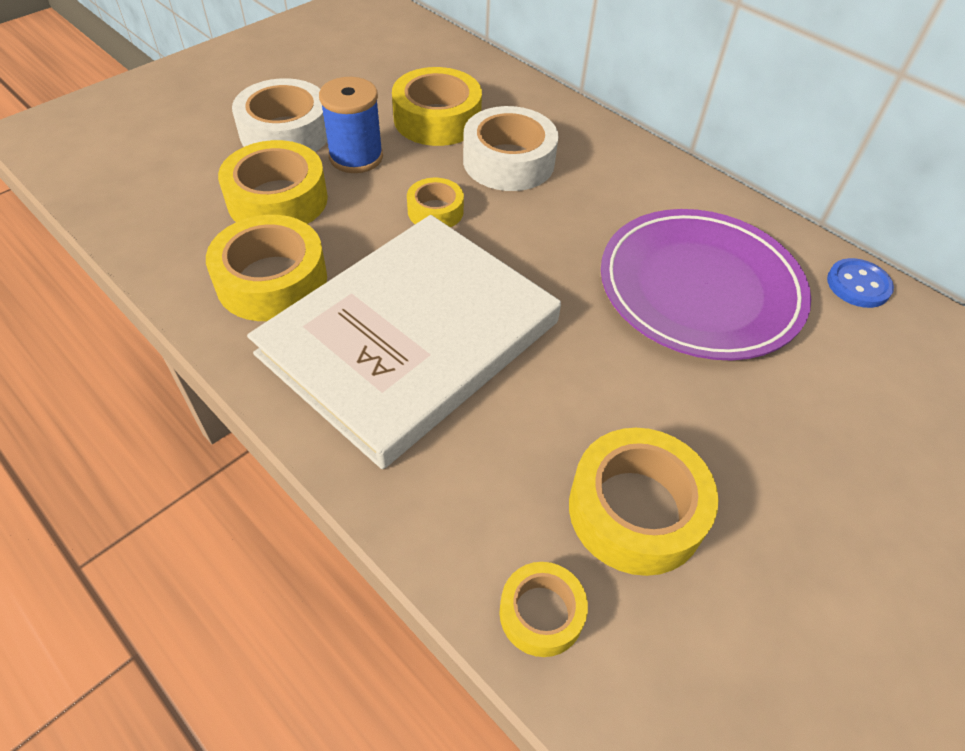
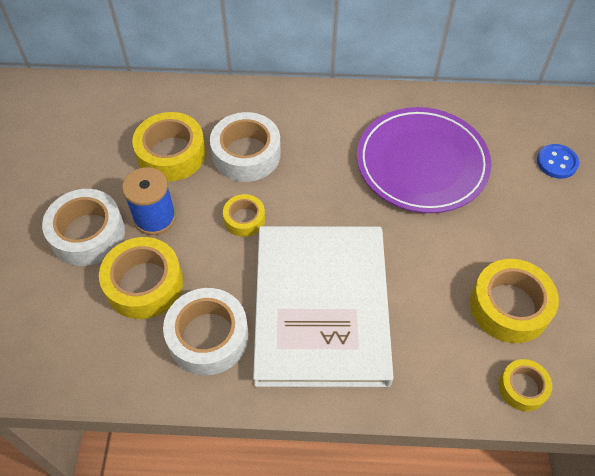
camera: 40 degrees left, 5 degrees up
(272, 280) = (208, 337): yellow tape -> white tape
(858, 285) = (484, 106): blue button -> blue button (557, 162)

